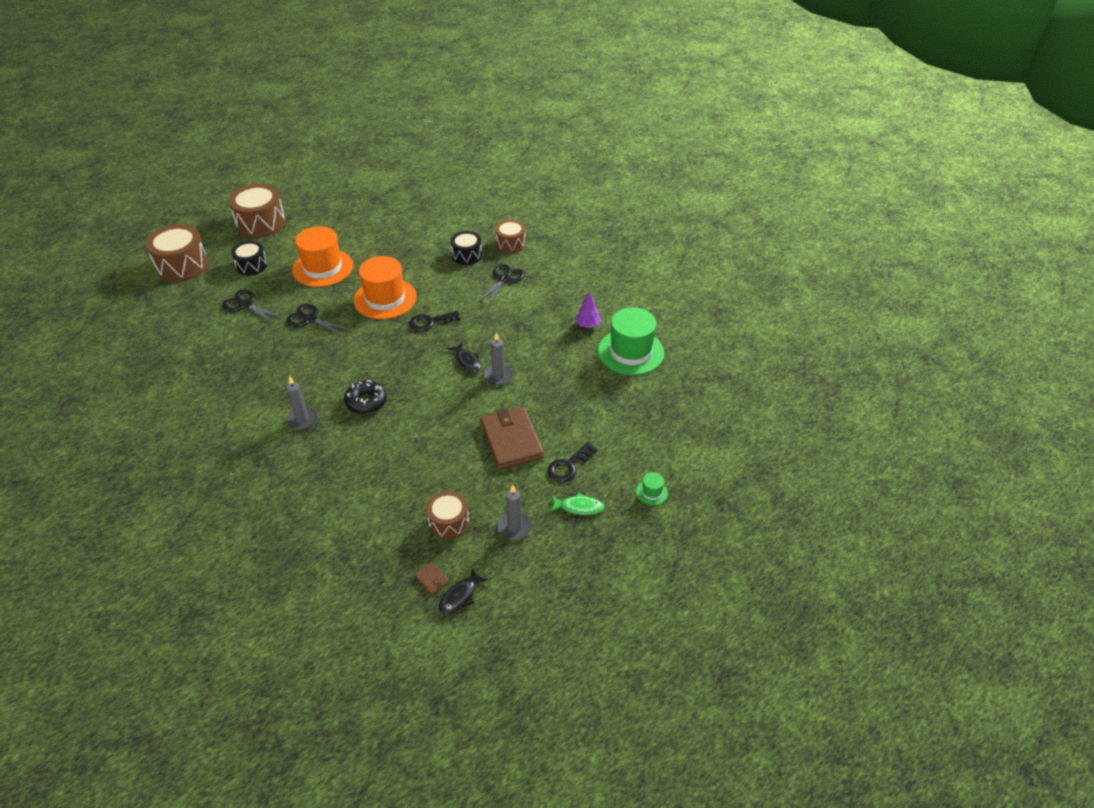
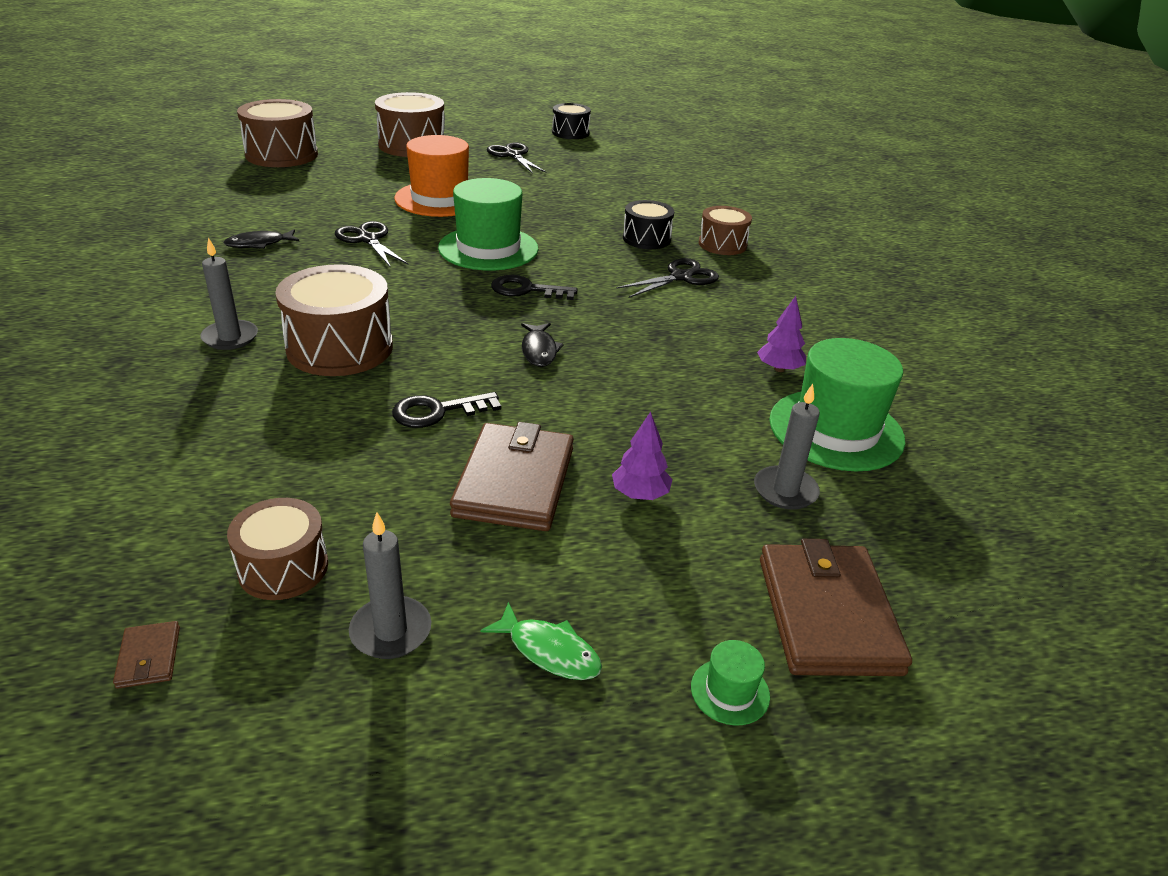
camera: 25 degrees right, 10 degrees down
(245, 305) = (307, 205): black scissors -> black scissors (513, 155)
(251, 265) = (358, 175): black drum -> black drum (570, 133)
(366, 402) = (340, 348): black donut -> brown drum
(385, 299) = (488, 248): orange hat -> green hat
(460, 596) = (161, 719): black fish -> black fish (259, 244)
(498, 376) = (572, 385): grey candle -> grey candle (785, 491)
(568, 423) = (640, 494): none -> purple tree
(568, 466) = (586, 565): black key -> black key (437, 412)
(670, 446) = (827, 614): none -> brown wallet

